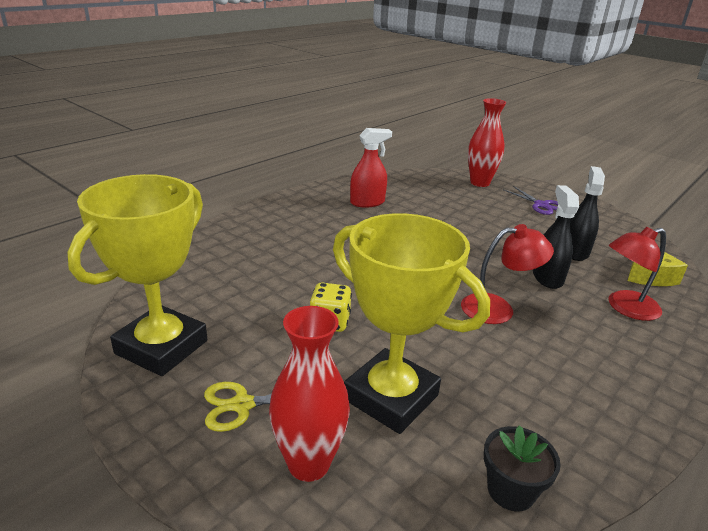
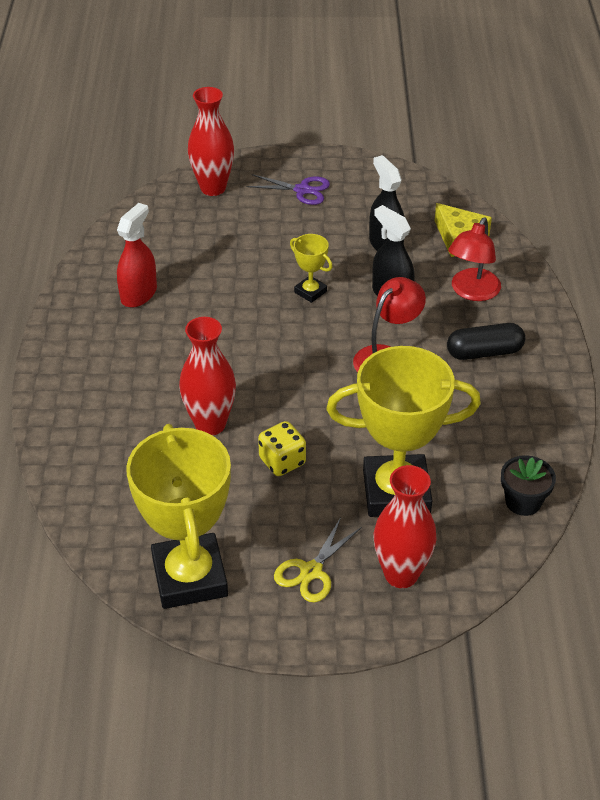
camera: 40 degrees left, 15 degrees up
(314, 276) = (210, 424): none -> red vase
(482, 249) = (310, 292): none -> yellow trophy
(596, 350) = (484, 352): none -> black capsule

